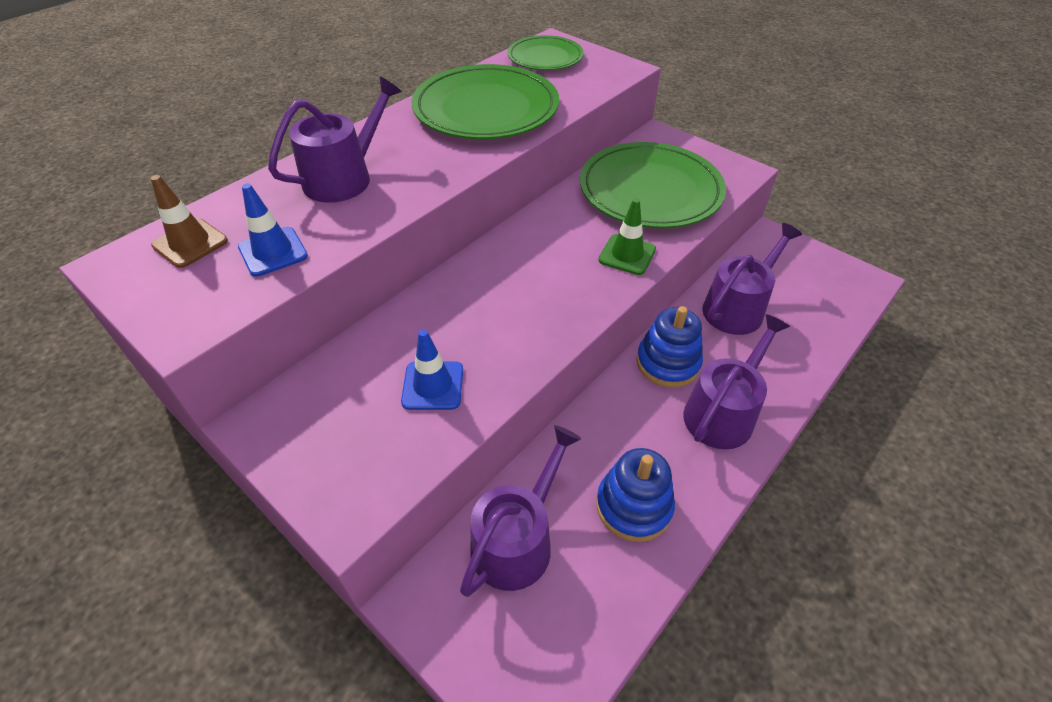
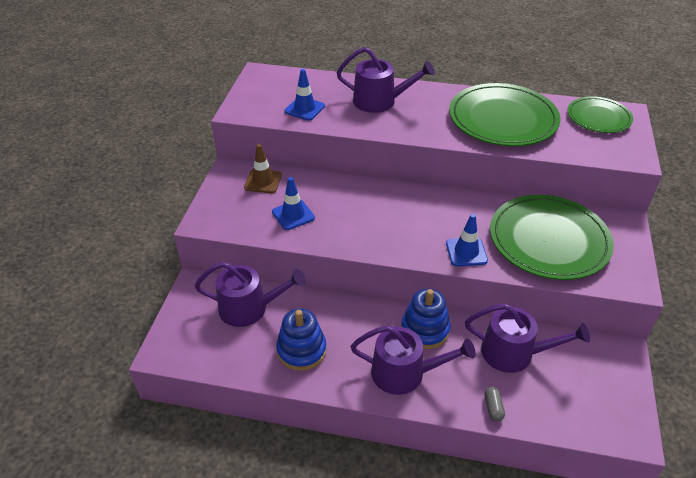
camera: 60 degrees right, 5 degrees down
(190, 243) = (289, 84): brown traffic cone -> brown traffic cone (263, 181)
(627, 255) = (466, 252): green traffic cone -> blue traffic cone
(802, 360) = (493, 408): none -> grey capsule

